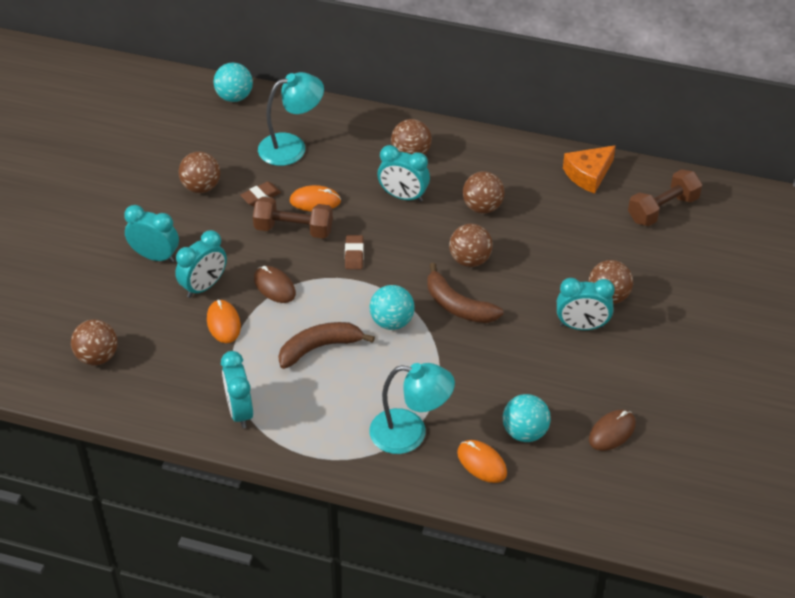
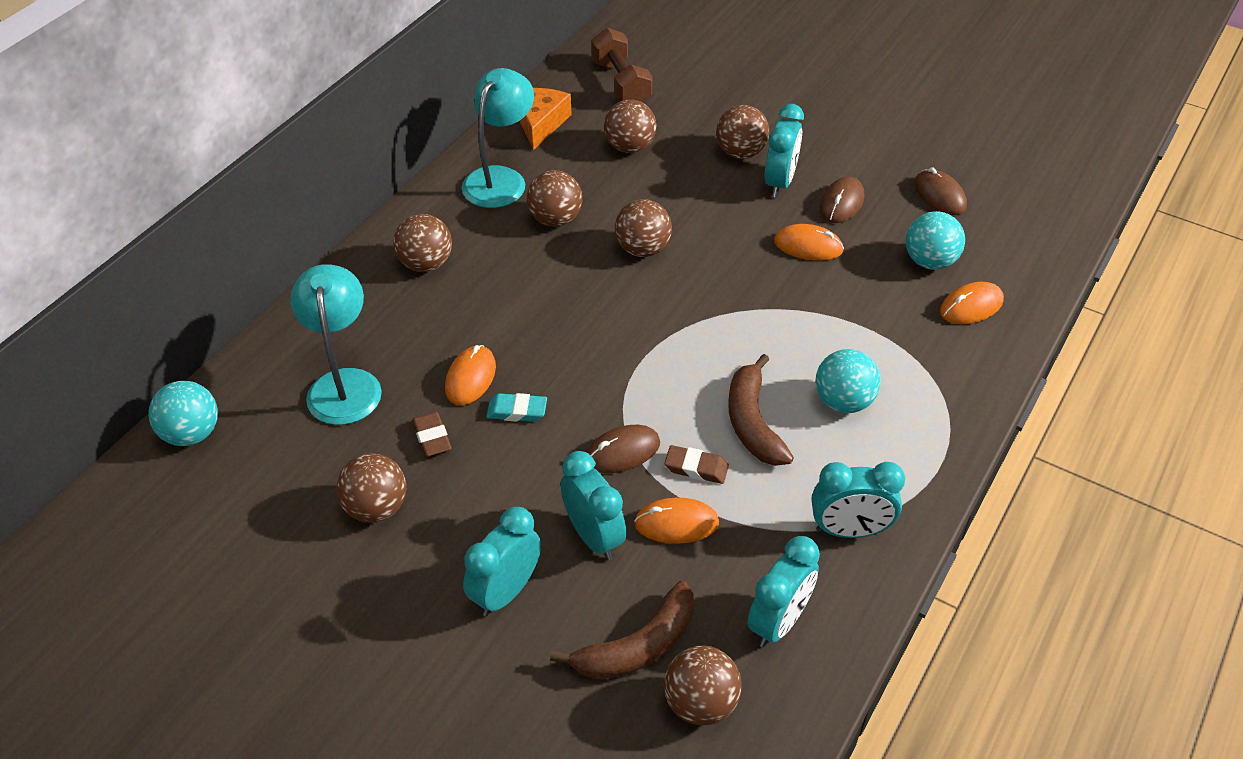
camera: 75 degrees left, 0 degrees up
(293, 229) = (517, 411): brown dumbbell -> turquoise eraser
(354, 254) = (592, 356): brown eraser -> brown eraser (696, 468)
(392, 321) = (726, 341): turquoise ball -> turquoise ball (843, 401)
(403, 196) = (503, 287): turquoise clock -> turquoise clock (779, 622)
(410, 433) = (916, 360): turquoise lamp -> turquoise lamp (500, 179)
(458, 306) = (717, 275): brown banana -> brown banana (638, 646)
(512, 354) = (808, 246): none -> orange mouse
(573, 368) = (841, 203): none -> brown mouse
(583, 230) = (629, 147): none -> brown ball
(588, 174) = (540, 123): orange cheese -> orange cheese turned 150 degrees counterclockwise

